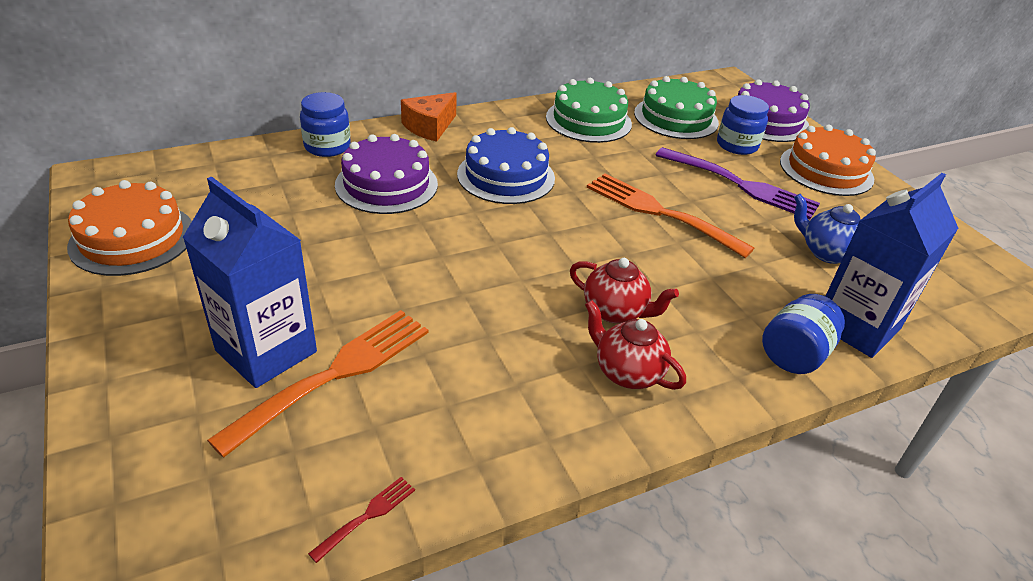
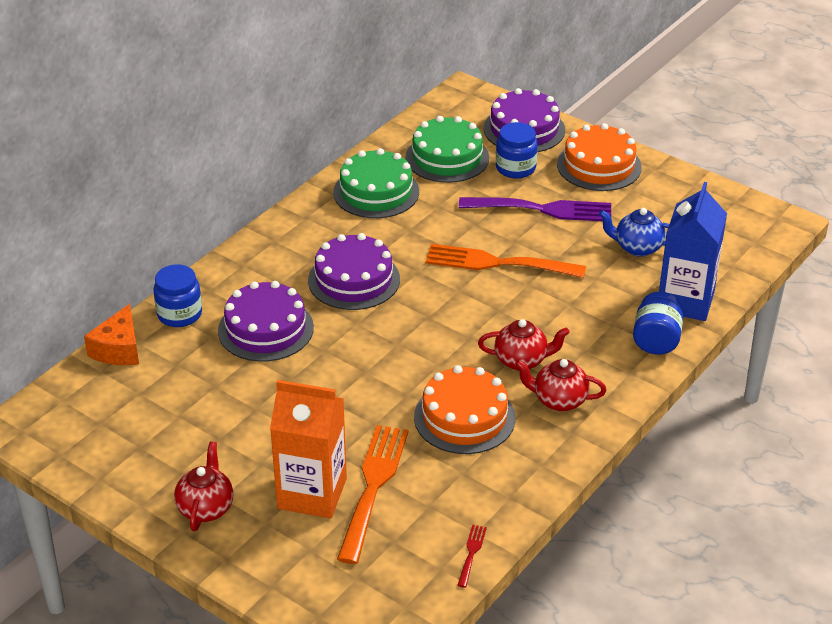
camera: 25 degrees left, 0 degrees up
(132, 238) = (117, 461): orange cake -> orange cake (464, 417)
(152, 317) = (206, 508): none -> red teapot
(266, 351) = (312, 493): blue carton -> orange carton
(429, 127) = (247, 256): orange cheese -> orange cheese (119, 349)
(506, 176) = (354, 280): blue cake -> purple cake

